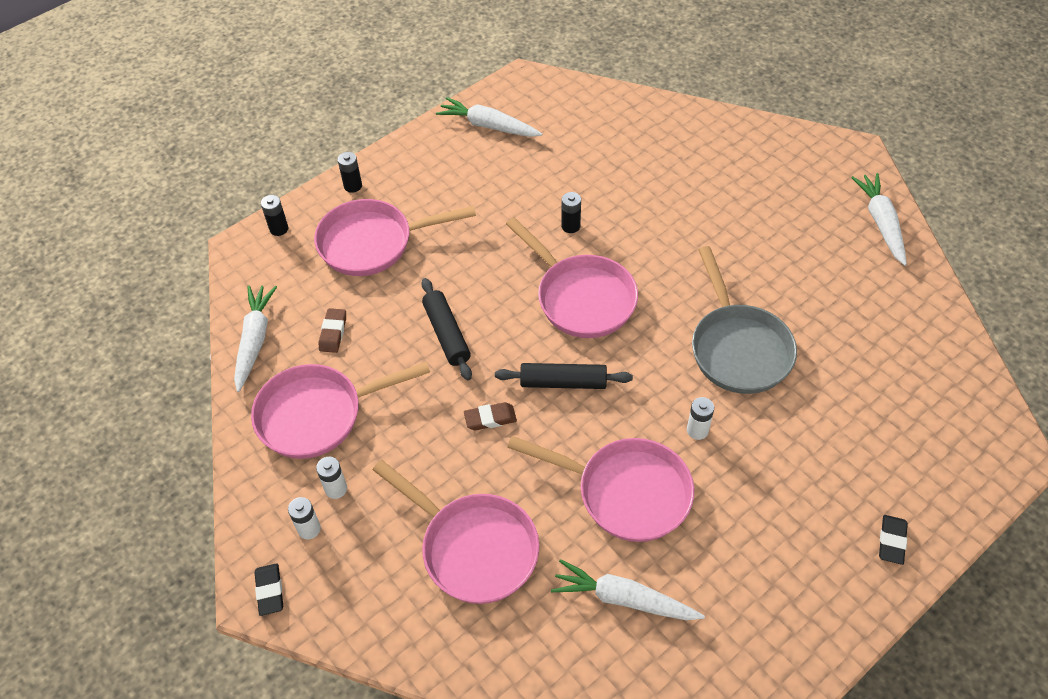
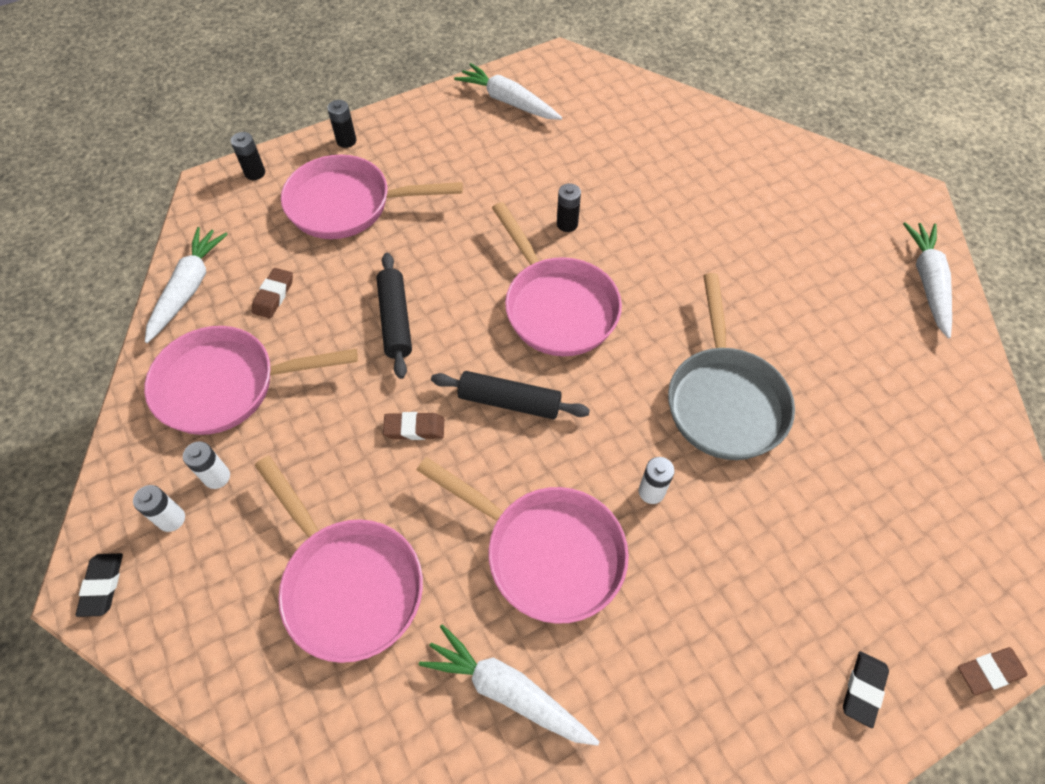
camera: 10 degrees right, 5 degrees up
(981, 509) = (989, 671): none -> brown eraser

